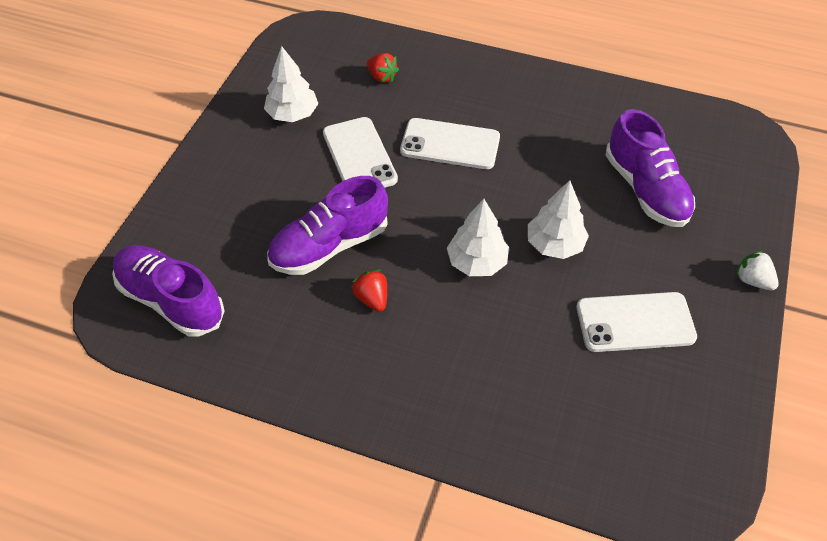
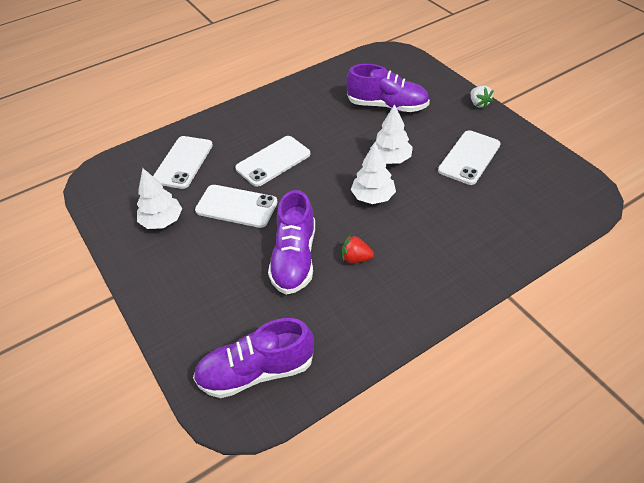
camera: 50 degrees left, 5 degrees down
(382, 77) = (183, 162): red strawberry -> white phone
(752, 280) = (478, 104): white strawberry -> white strawberry turned 105 degrees counterclockwise

